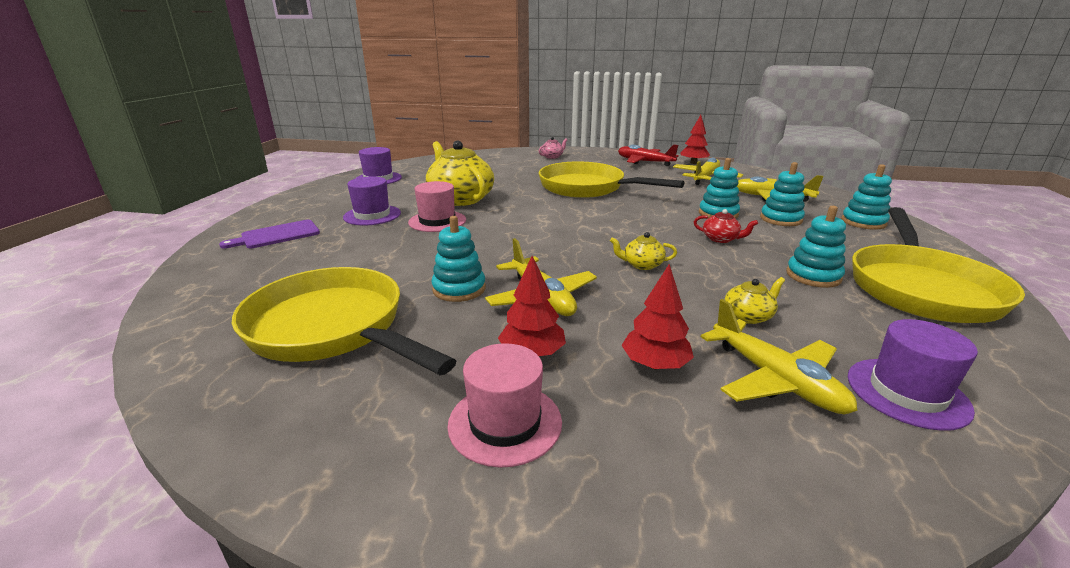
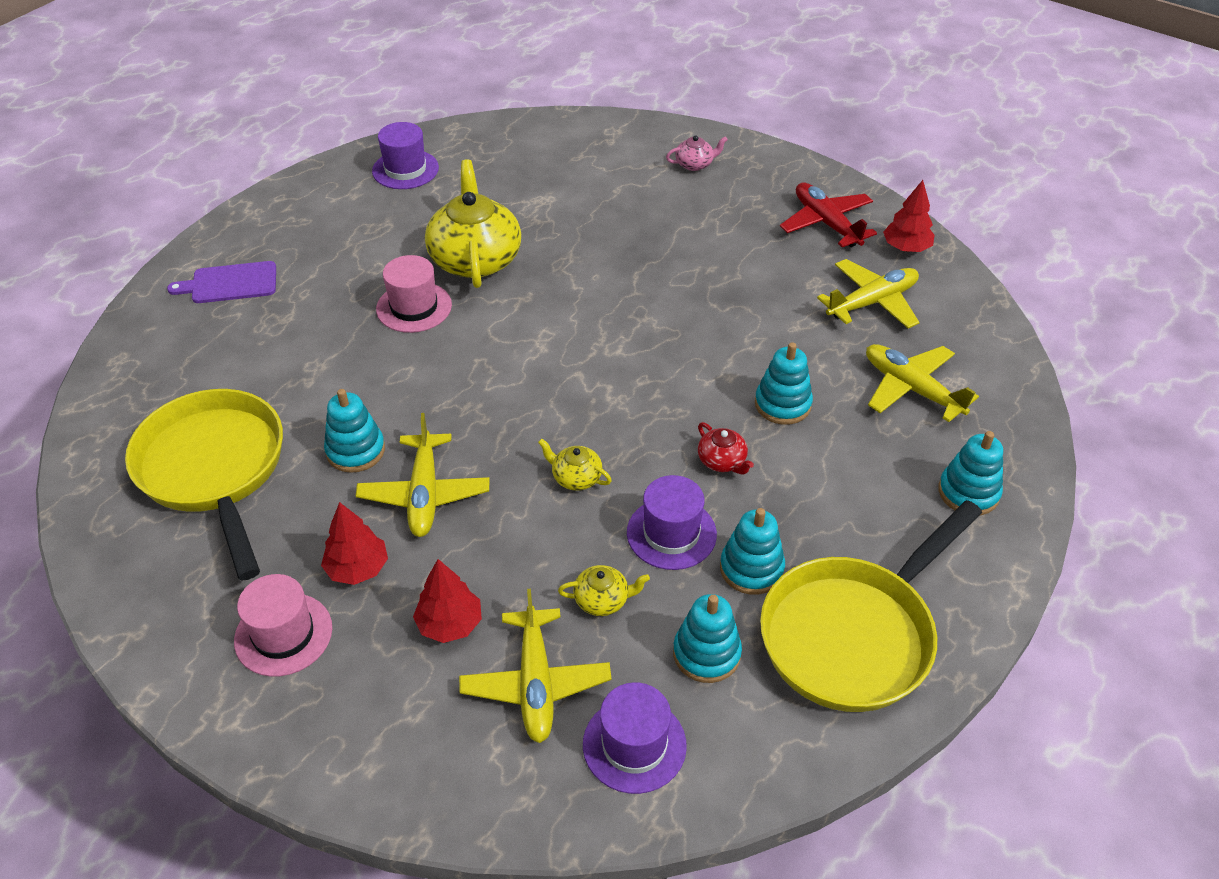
camera: 25 degrees right, 20 degrees up
(372, 215) = (349, 269): purple hat -> purple hat (671, 533)
(587, 188) = (665, 279): yellow pan -> none
(780, 219) = (856, 446): turquoise stacking toy -> turquoise stacking toy (706, 653)

